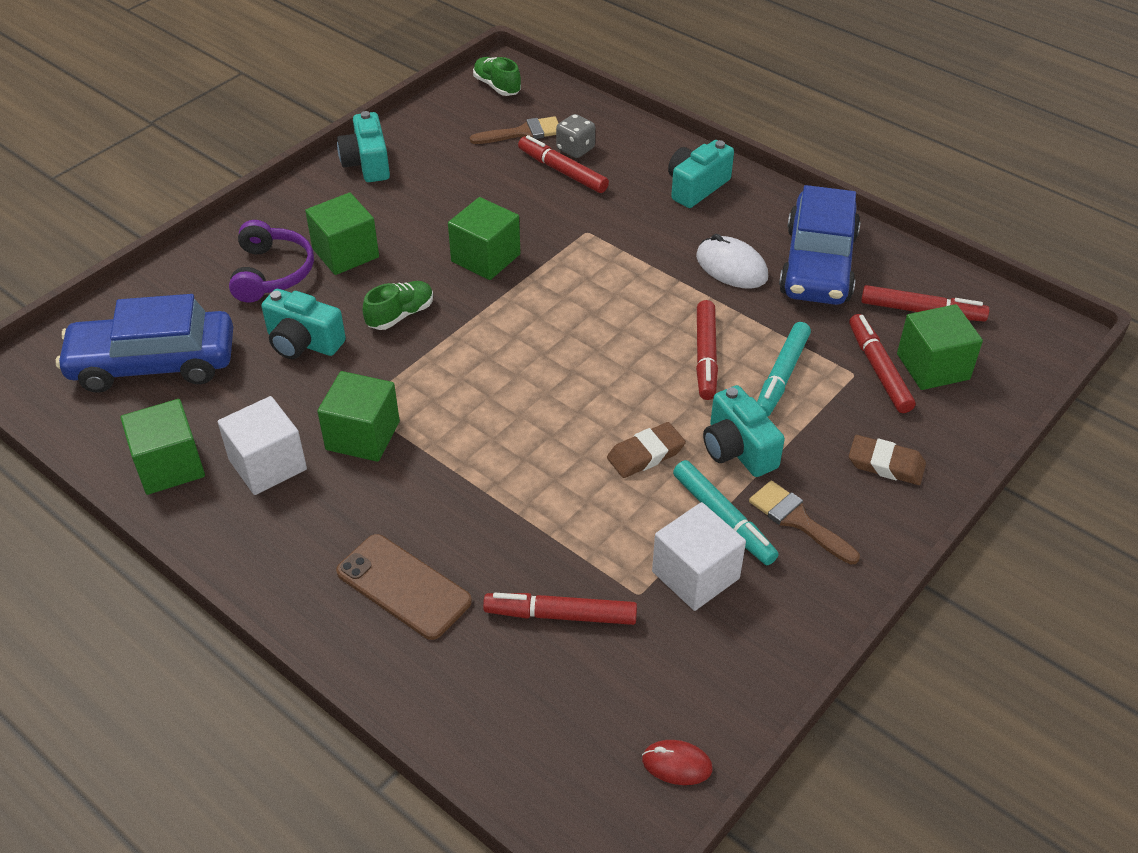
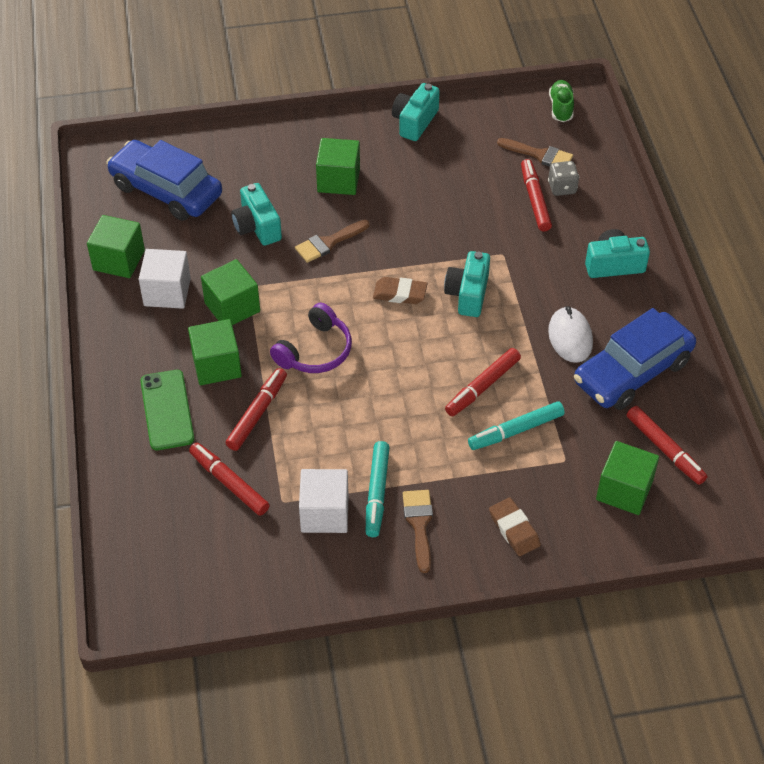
camera: 40 degrees right, 5 degrees up
(272, 273) = (283, 169): purple headphones -> purple headphones (315, 351)
(400, 315) = (328, 243): green shoe -> brown brush
(403, 587) = (167, 410): brown phone -> green phone
(485, 258) = (418, 234): green cube -> green cube (216, 365)
(645, 454) = (376, 424): brown eraser -> brown eraser (400, 293)
(677, 764) = (203, 603): red mouse -> none
(738, 449) = (433, 458): turquoise camera -> turquoise camera (468, 294)
(878, 369) = (585, 468): red marker -> red marker (257, 413)

